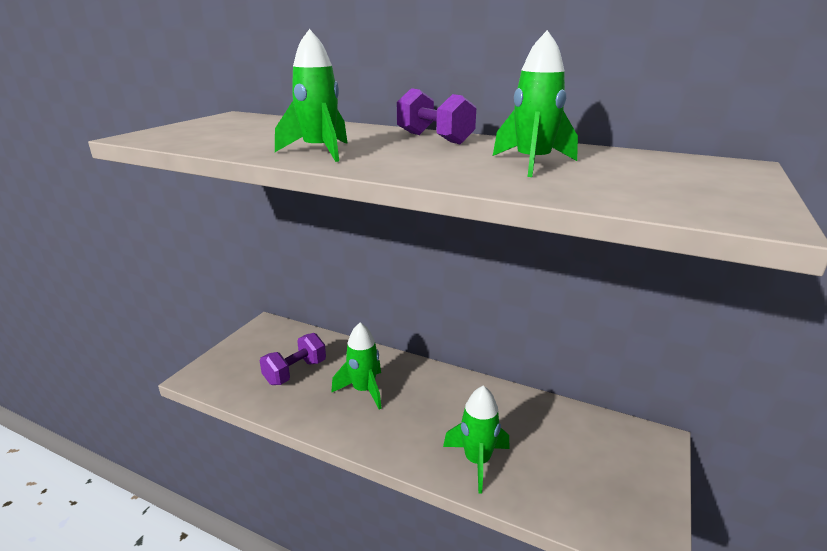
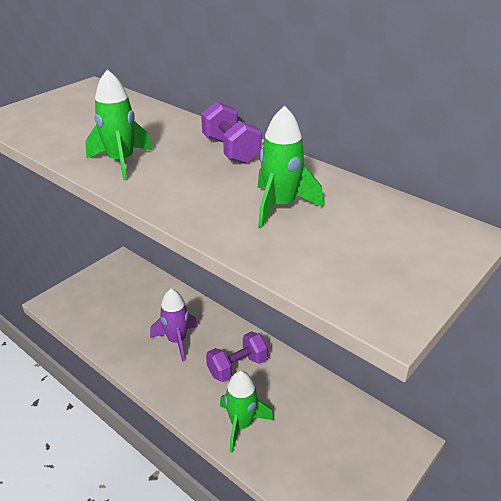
camera: 15 degrees right, 10 degrees up
(295, 372) = (128, 312): purple dumbbell -> purple dumbbell (237, 367)
(364, 390) = (177, 341): green rocket -> purple rocket

